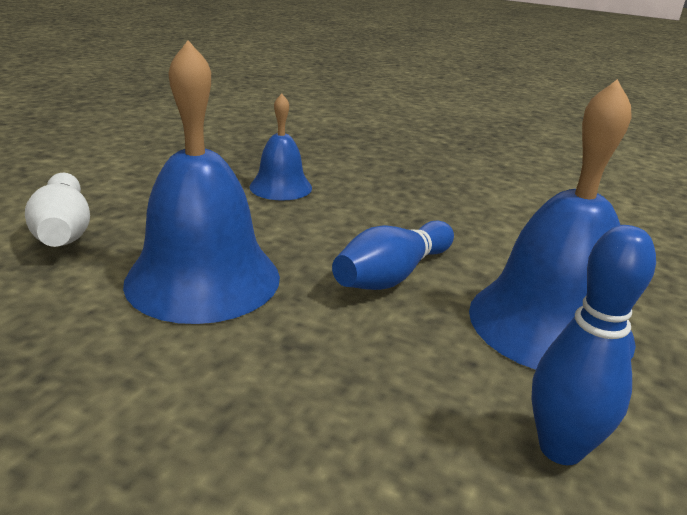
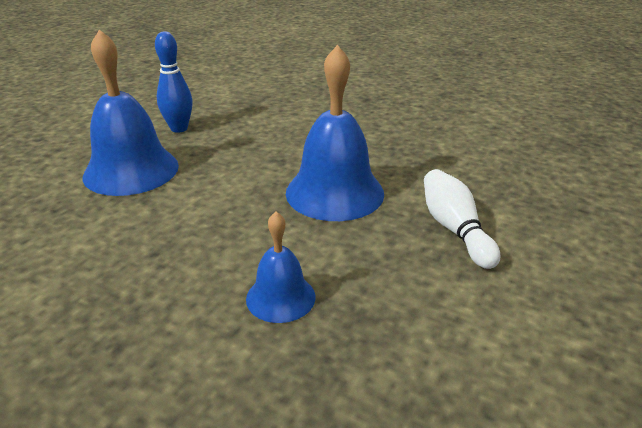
camera: 175 degrees left, 5 degrees up
(392, 275) = (208, 197): blue bowling pin -> none

